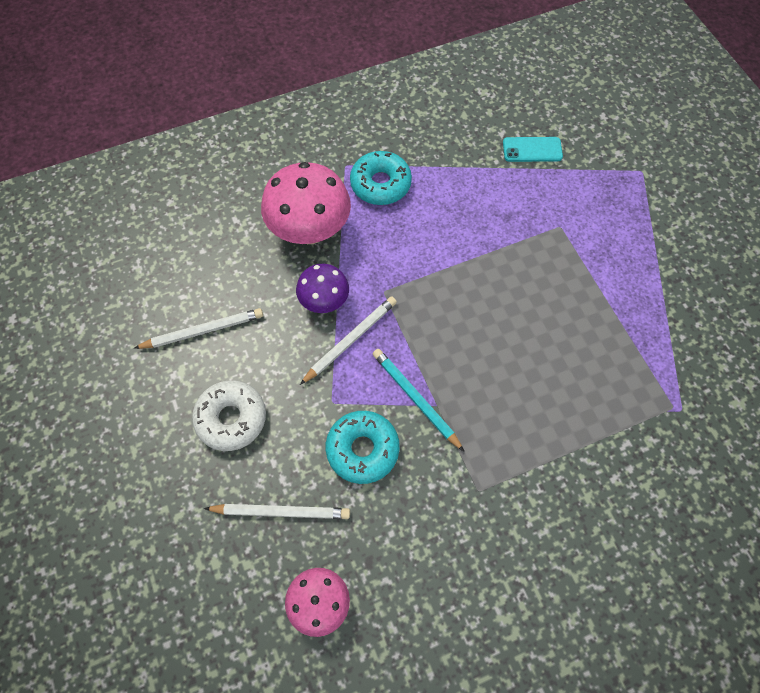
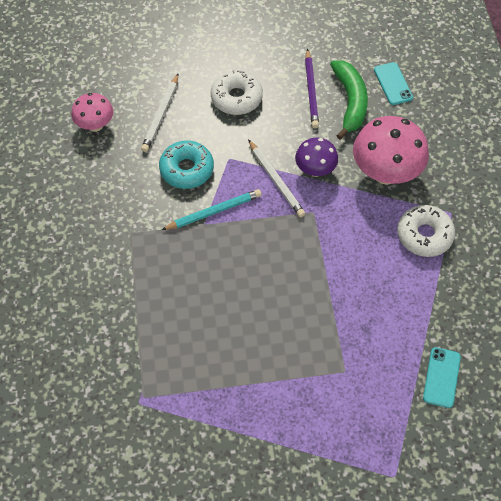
camera: 105 degrees right, 5 degrees down
(176, 244) = (393, 84): none -> turquoise phone
(203, 331) = (311, 91): white pencil -> purple pencil
(213, 284) = (350, 102): none -> green banana
(380, 184) = (424, 235): turquoise donut -> white donut

